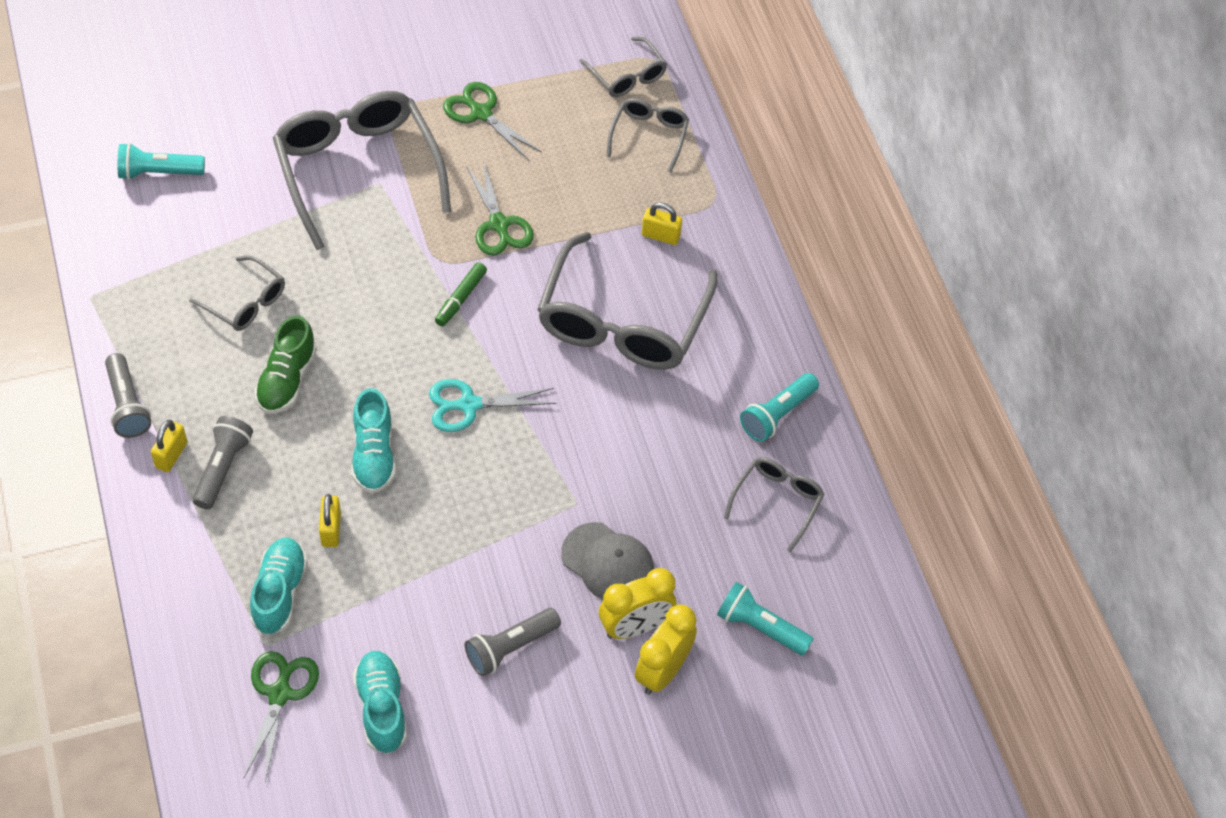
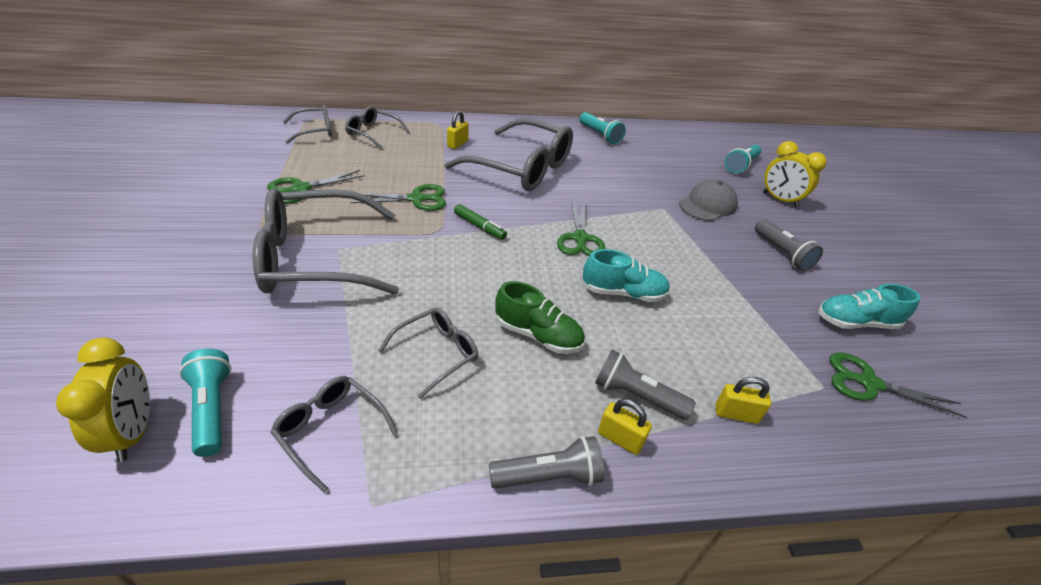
camera: 80 degrees left, 15 degrees down
(158, 172) = (212, 409): turquoise flashlight -> turquoise flashlight turned 150 degrees clockwise
(279, 593) = (768, 370): turquoise shoe -> none
(331, 529) = (698, 328): yellow padlock -> yellow padlock (736, 414)
(469, 405) = (580, 238): turquoise scissors -> green scissors
(635, 627) = (752, 203): yellow clock -> yellow clock (133, 432)
(777, 502) = (658, 146): grey glasses -> grey glasses (330, 430)

